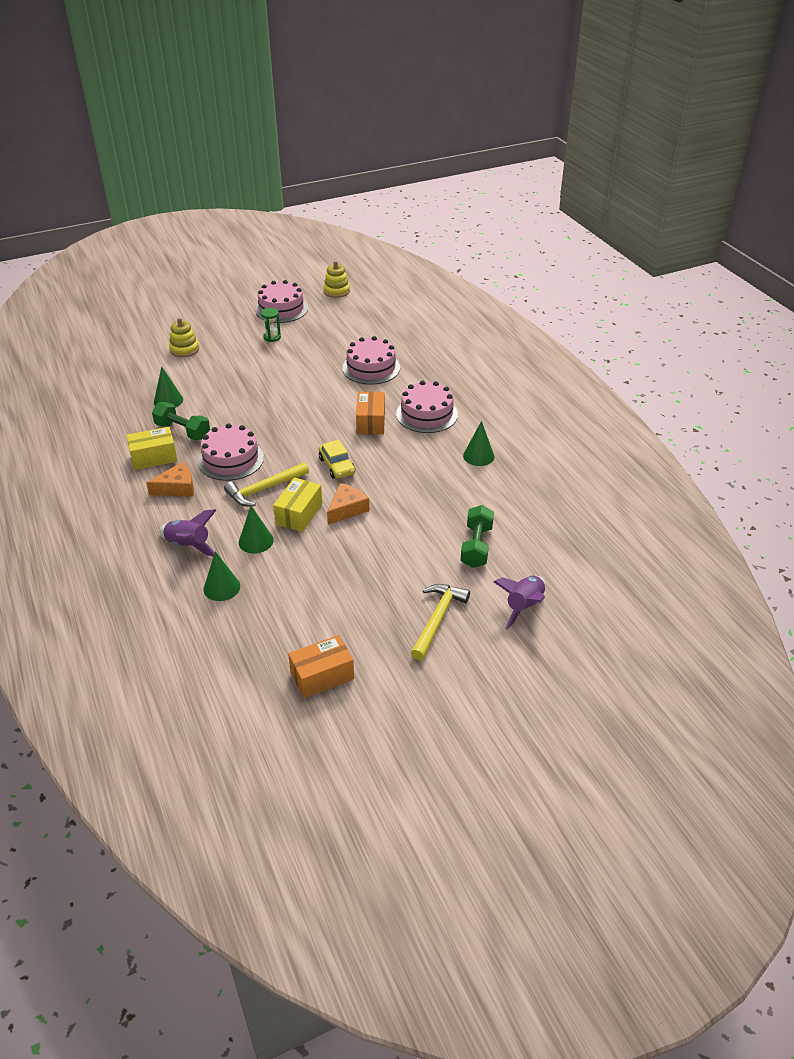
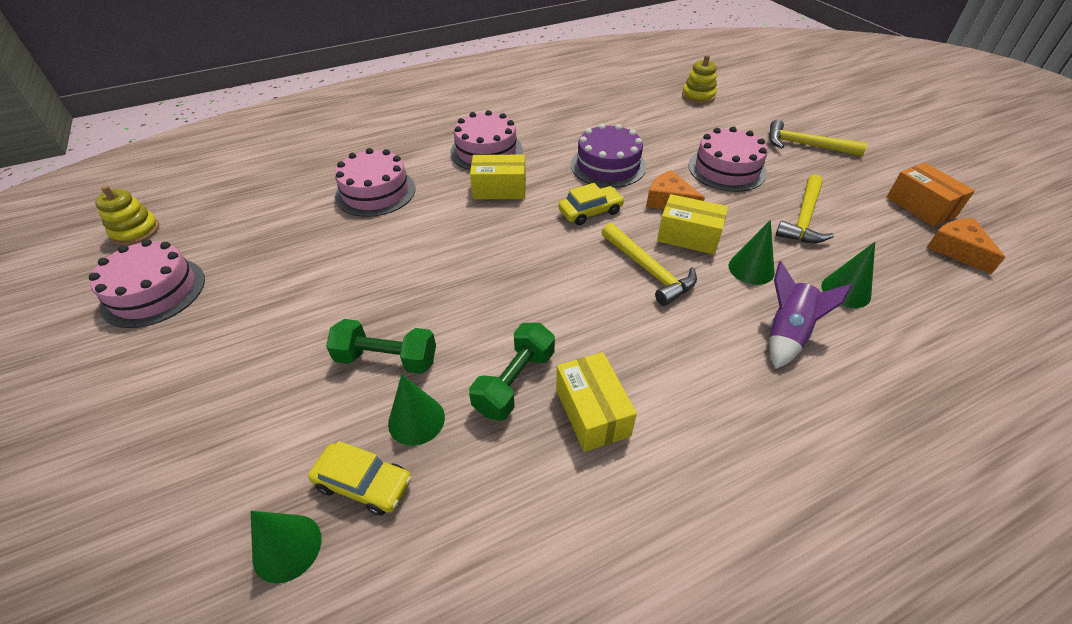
camera: 90 degrees left, 5 degrees up
(138, 389) = (364, 483): none -> yellow car
(177, 488) = (666, 366): orange cheese -> orange cheese (957, 250)
(184, 349) = (234, 422): yellow stacking toy -> yellow stacking toy (698, 96)
(231, 459) = (587, 311): pink cake -> pink cake (727, 169)
(272, 337) = (247, 296): green hourglass -> none
(313, 586) = (803, 218): none -> yellow hammer
(371, 422) = (499, 189): orange box -> yellow box
(402, 479) = (608, 165): none -> purple cake
(476, 546) = (700, 125): green dumbbell -> green dumbbell (387, 359)
(478, 456) = (562, 122): green cone -> green cone (287, 547)
(523, 606) = (766, 106): purple rocket -> none

